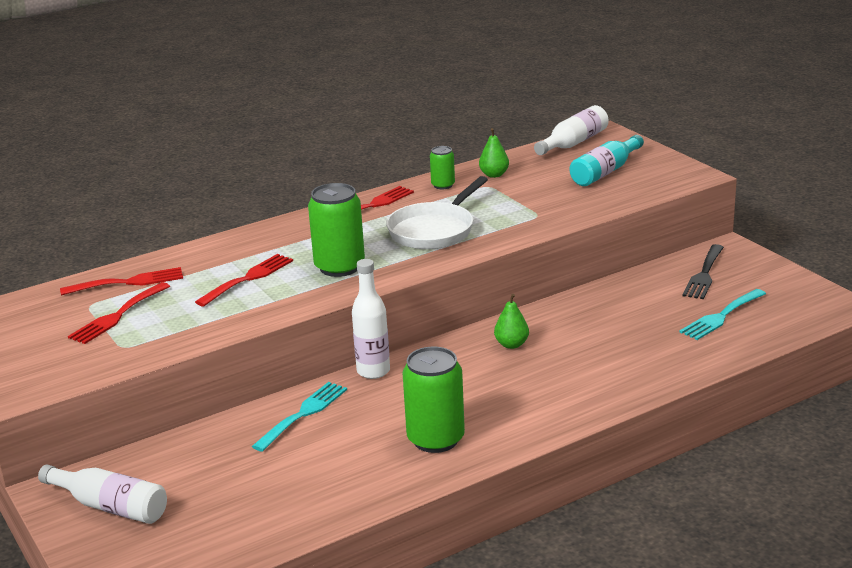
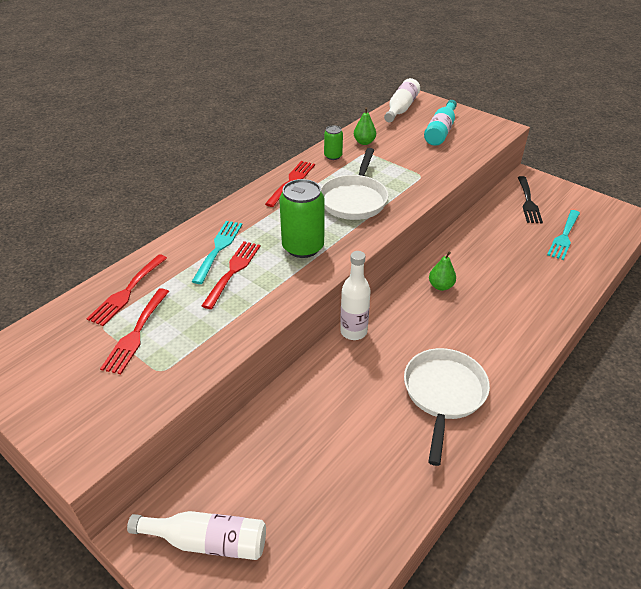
camera: 20 degrees left, 15 degrees up
(128, 282) = (127, 292): red fork -> red fork turned 150 degrees clockwise
(303, 414) = (323, 388): turquoise fork -> turquoise fork (218, 248)
(435, 439) = (443, 394): green can -> white pan

